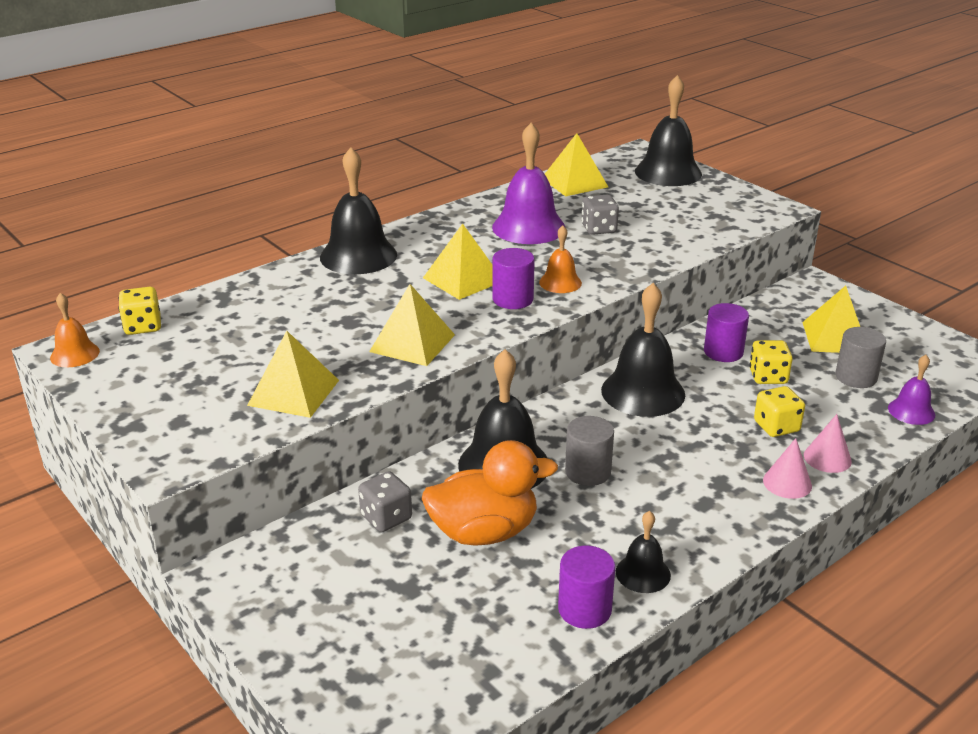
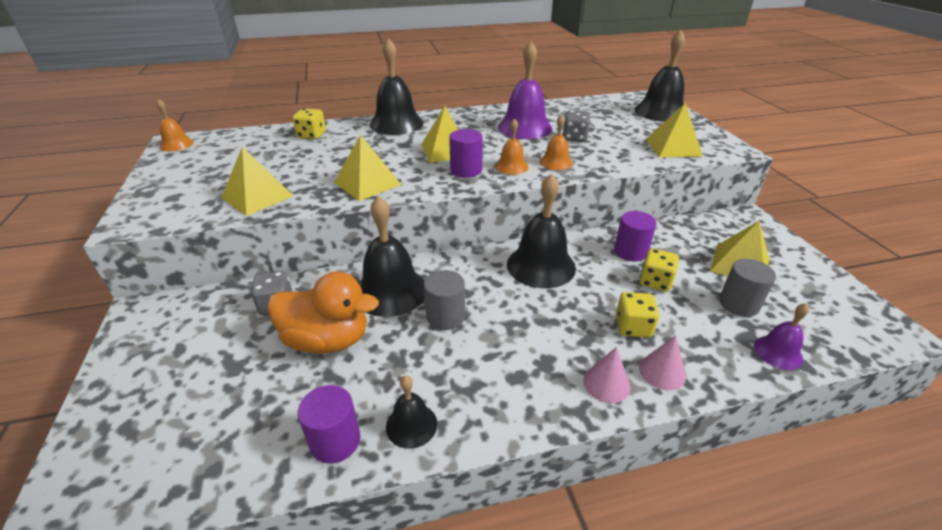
camera: 25 degrees right, 5 degrees up
(143, 326) = (230, 137): yellow dice -> yellow dice (311, 135)
(574, 182) = (584, 107): yellow pyramid -> yellow pyramid (673, 147)
(604, 266) = (556, 162): none -> orange bell

